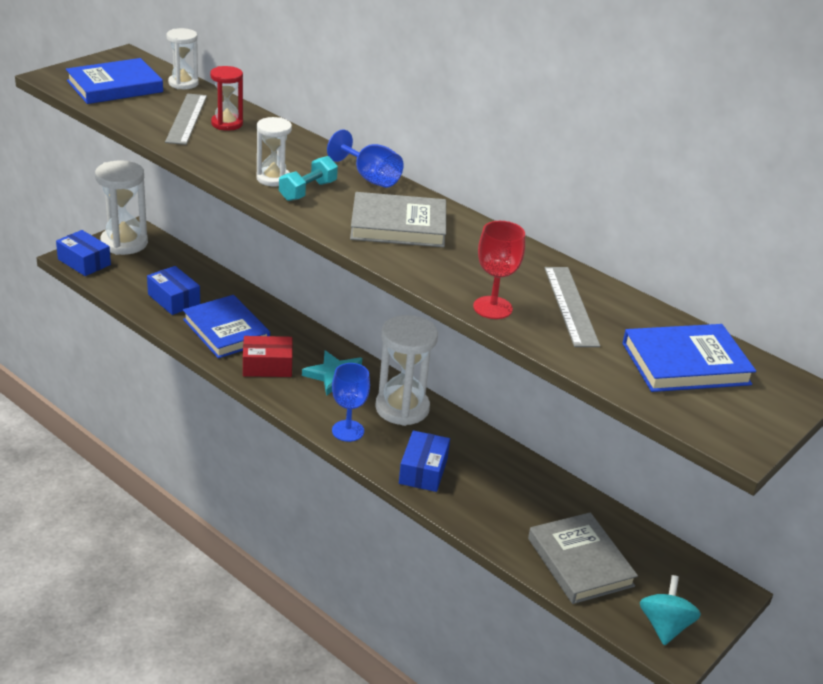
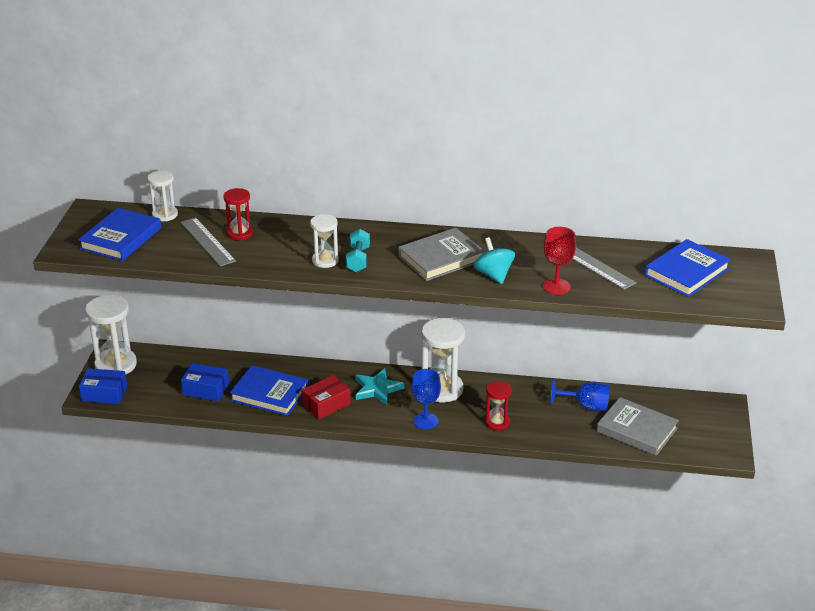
camera: 30 degrees left, 0 degrees up
(370, 178) = (382, 232): blue goblet -> blue goblet (586, 406)
(423, 471) = (497, 422): blue box -> red hourglass
(664, 626) = (712, 442): turquoise spinning top -> turquoise spinning top (493, 275)

